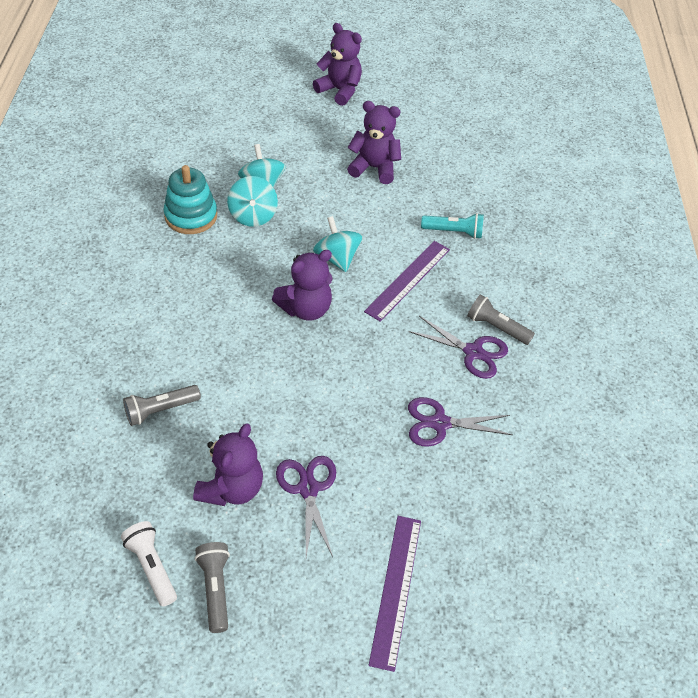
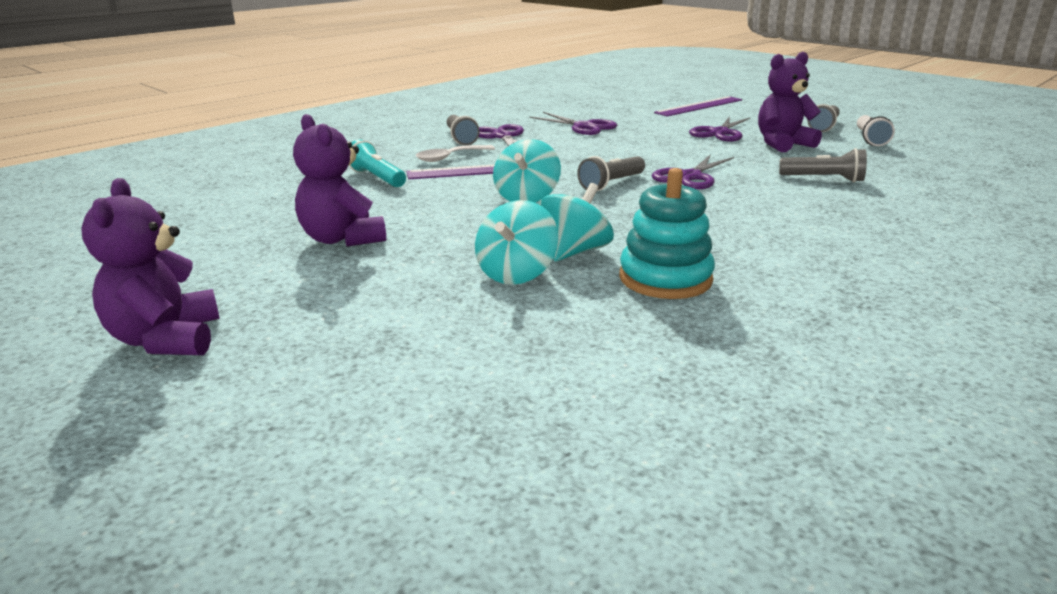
camera: 135 degrees left, 25 degrees down
(262, 354) = (690, 177): none -> purple scissors
(305, 309) = (611, 184): purple teddy bear -> grey flashlight
(455, 287) = (450, 157): none -> white spoon

